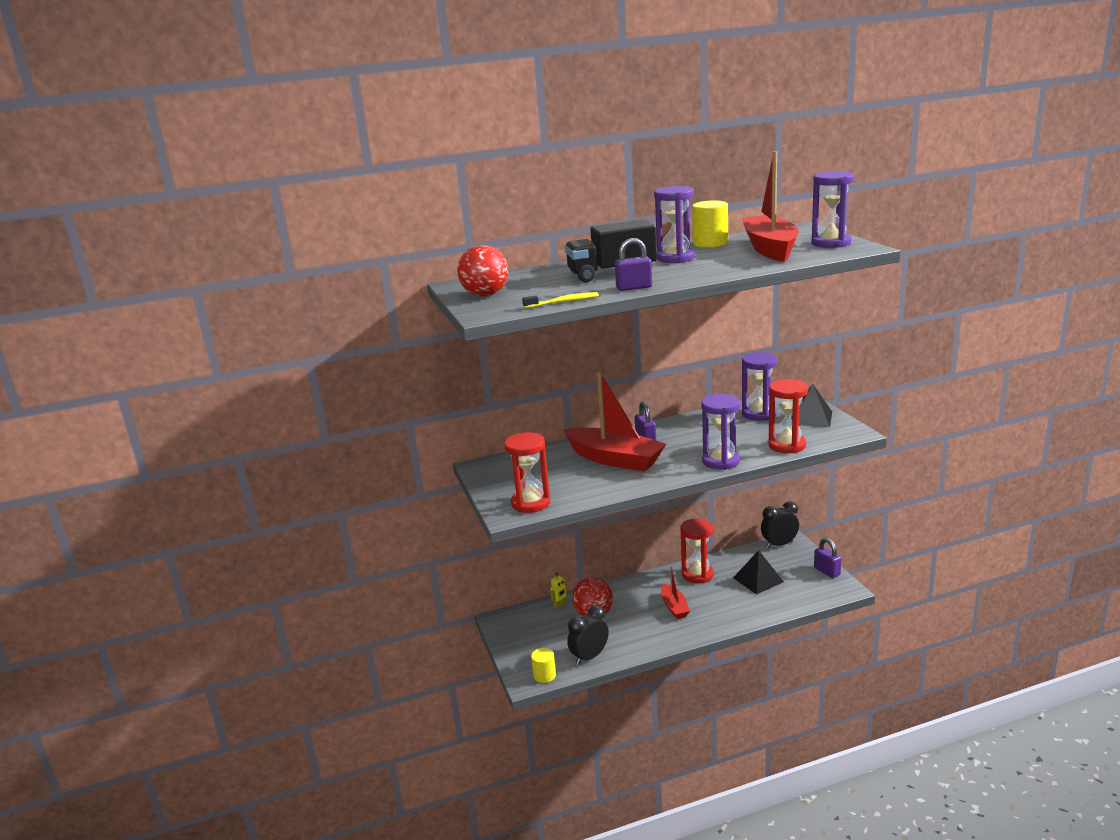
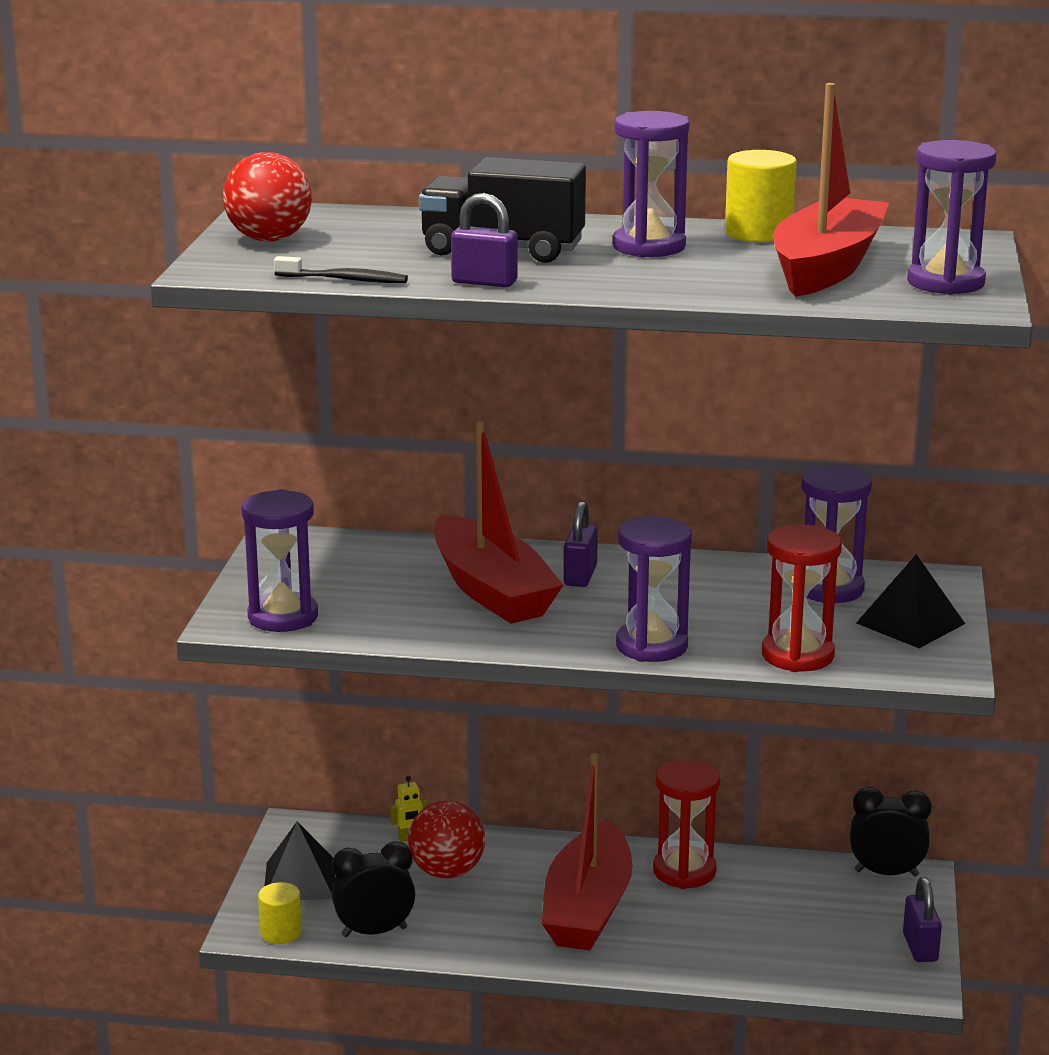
camera: 25 degrees right, 0 degrees up
(531, 503) = (283, 617): red hourglass -> purple hourglass
(563, 302) = (344, 279): yellow toothbrush -> black toothbrush
(674, 607) = (588, 908): red boat -> red boat, size x1.93
(758, 579) = (780, 916): black pyramid -> black pyramid (300, 880)

